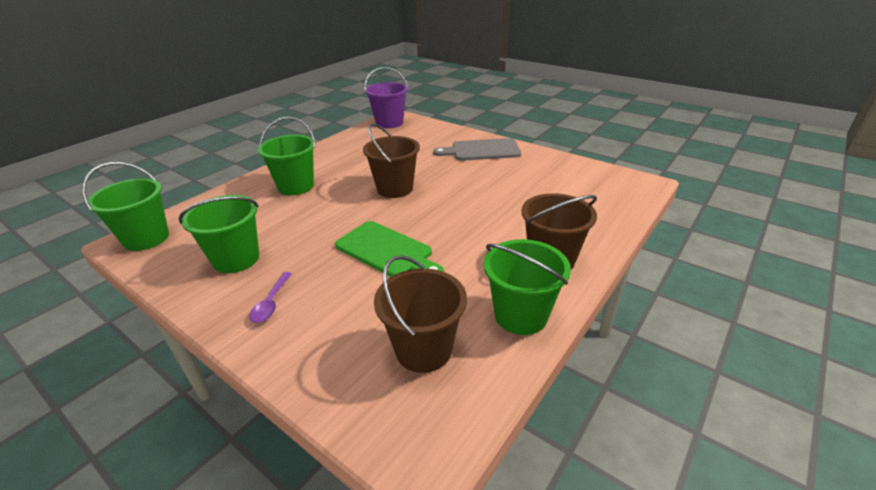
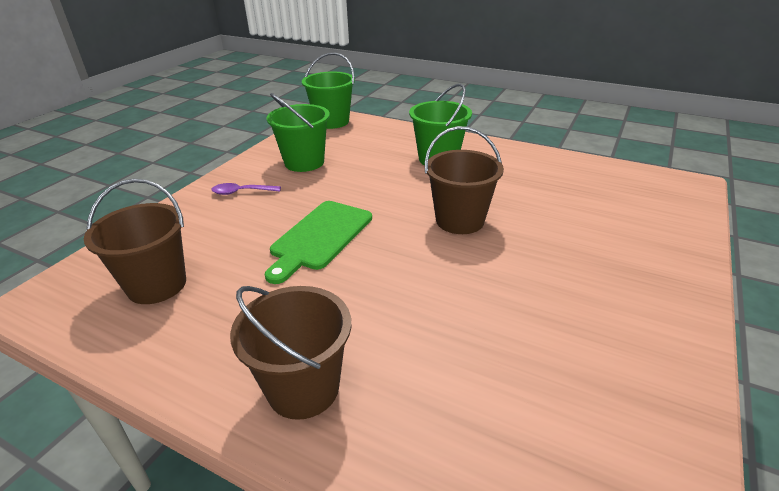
camera: 80 degrees right, 0 degrees up
(389, 123) = (661, 183): purple bucket -> none
(481, 150) = (636, 287): grey cutting board -> none
(520, 315) = (188, 356): green bucket -> none

